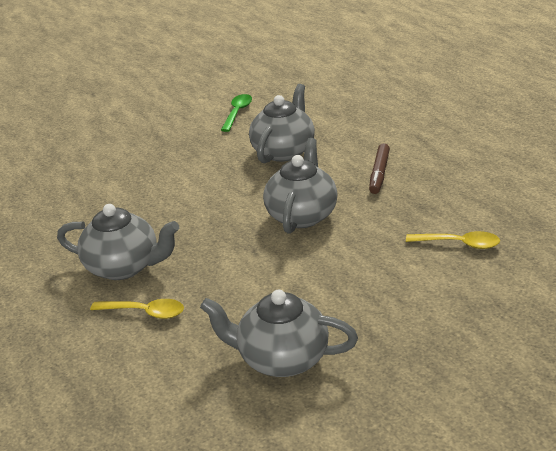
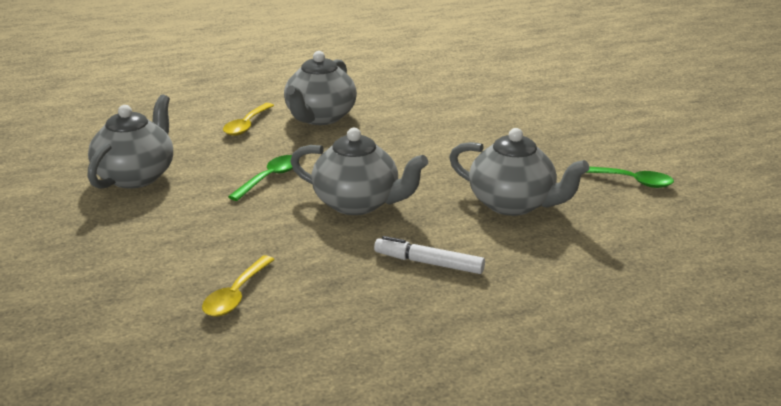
camera: 95 degrees right, 5 degrees down
(267, 269) = (270, 178): none -> green spoon
(379, 174) = (428, 263): brown marker -> white marker

